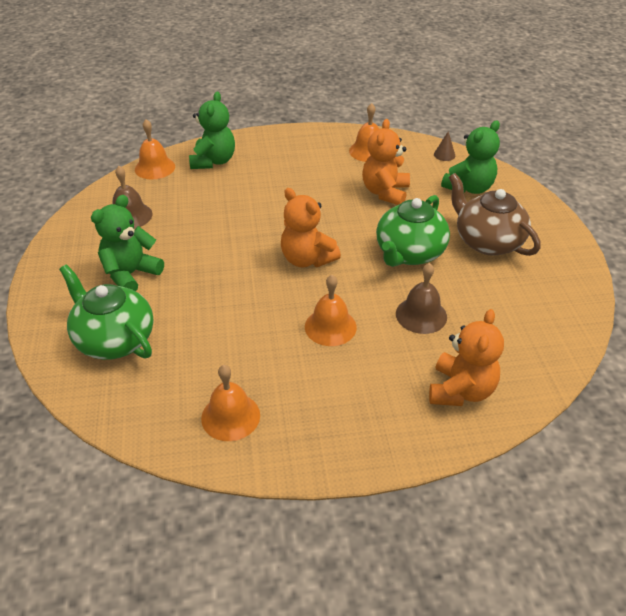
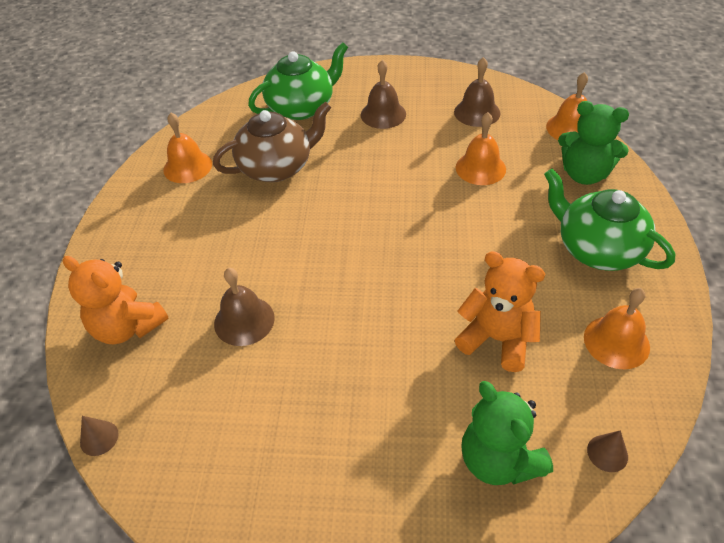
camera: 105 degrees right, 5 degrees up
(131, 274) = (383, 114): green teddy bear -> brown bell
(307, 259) = (370, 236): orange teddy bear -> none
(330, 327) = (259, 241): orange bell -> orange bell (480, 168)
(409, 253) = (354, 335): green teapot -> green teapot (597, 249)
(487, 241) = (355, 438): brown teapot -> brown teapot (277, 167)
(563, 370) = (99, 438): none -> brown cone

